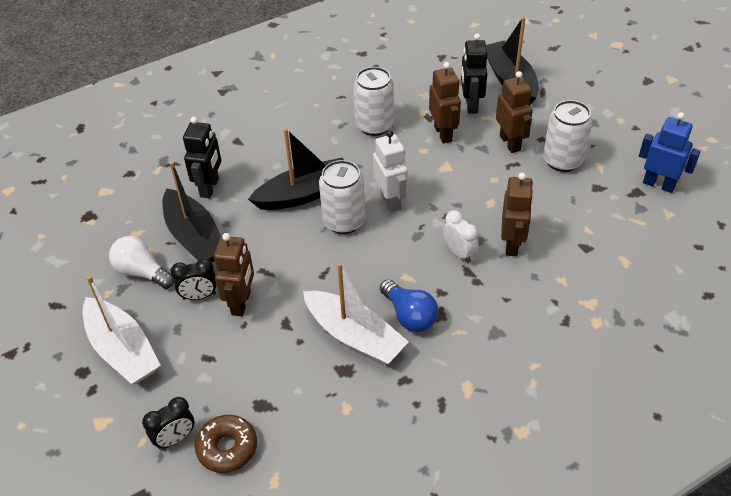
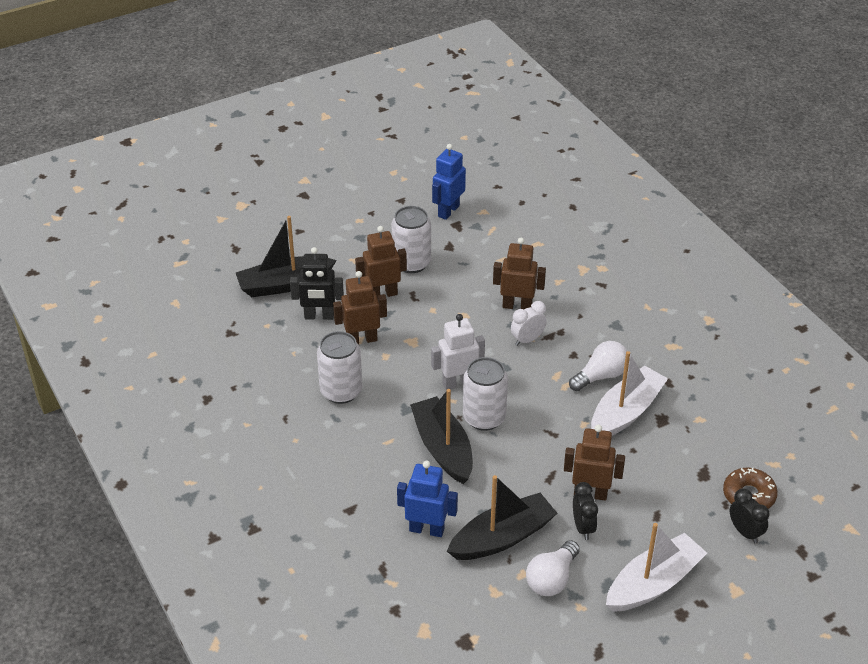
camera: 90 degrees left, 5 degrees down
(210, 187) = (427, 529): black robot -> blue robot
(409, 316) = (601, 376): blue light bulb -> white light bulb

